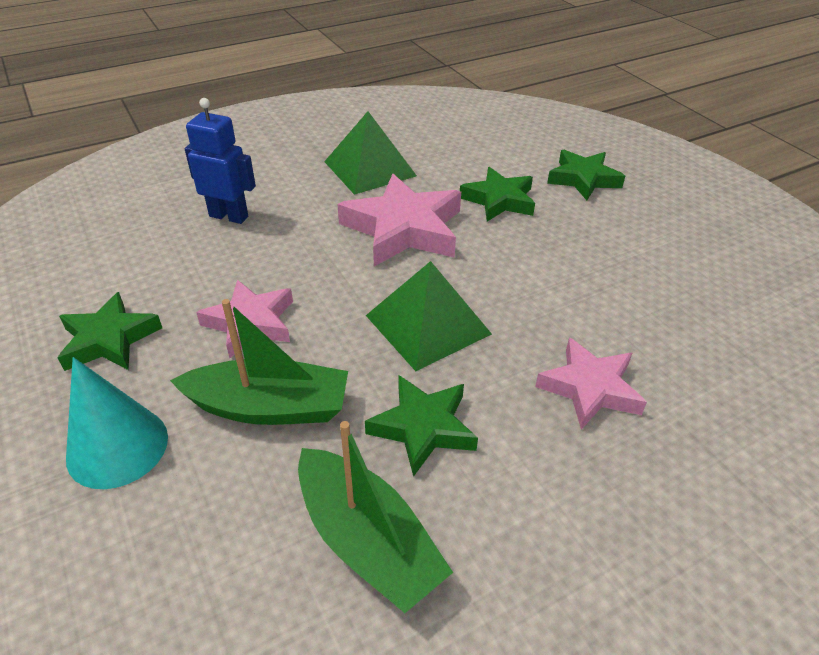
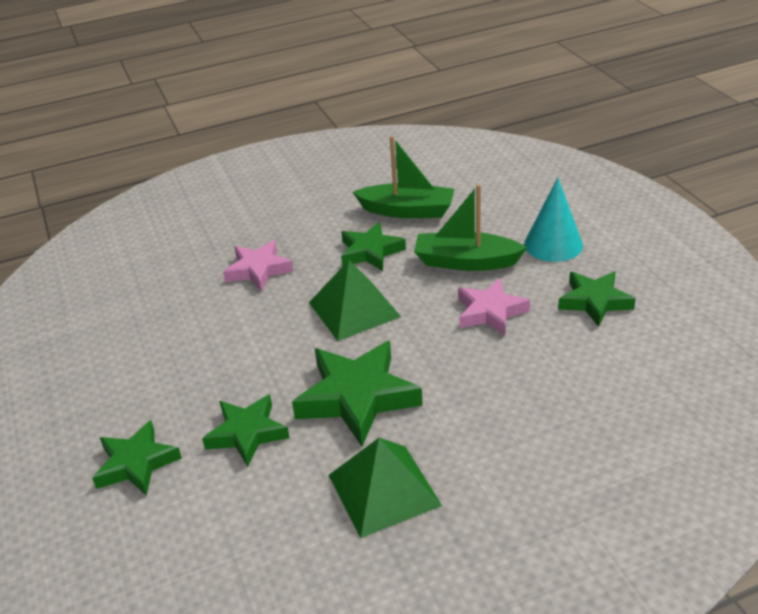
camera: 170 degrees left, 5 degrees down
(229, 216) = (539, 418): blue robot -> none
(367, 540) = (407, 211): green boat -> green boat turned 135 degrees clockwise
(403, 229) = (357, 397): pink star -> green star

